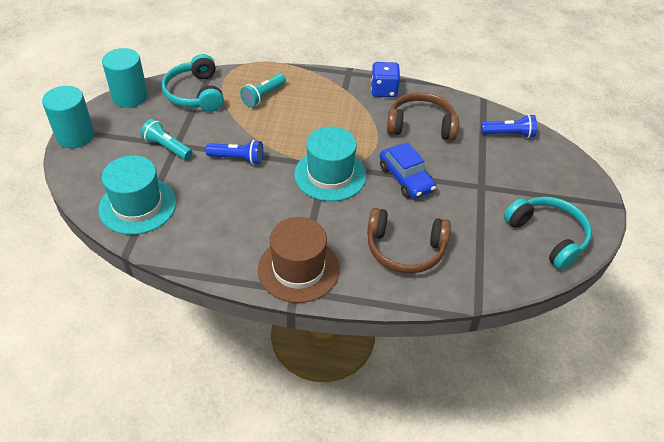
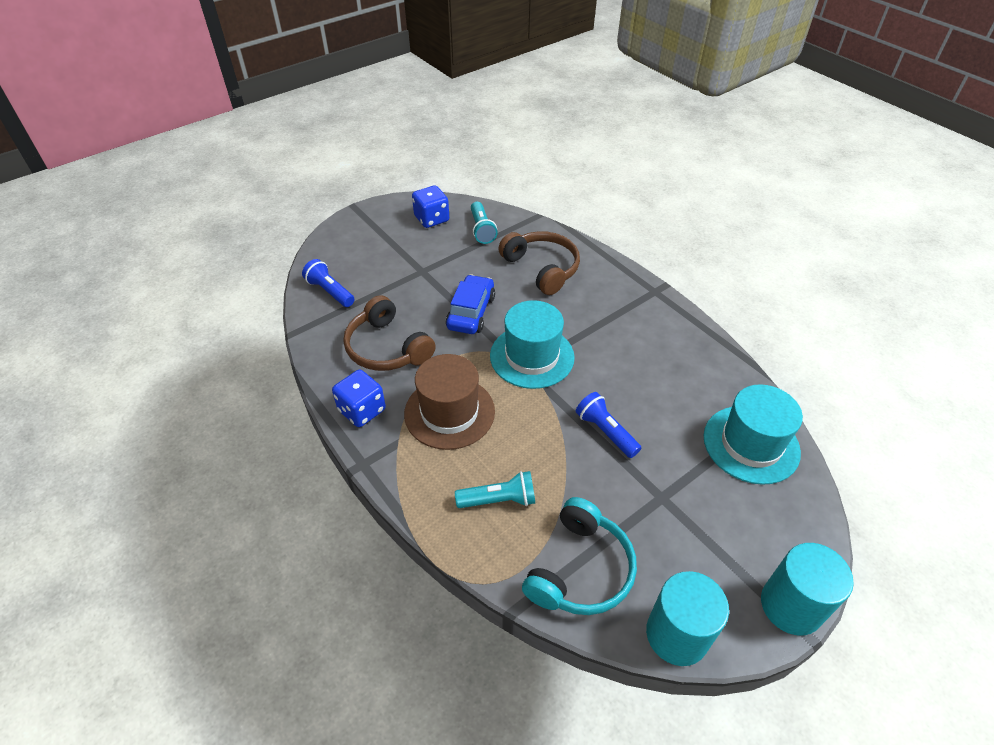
camera: 135 degrees left, 0 degrees up
(167, 147) = (675, 500): turquoise flashlight -> turquoise flashlight (482, 230)
(298, 269) = (639, 302): brown hat -> brown hat (449, 412)
(548, 236) = (431, 219): turquoise headphones -> blue dice

